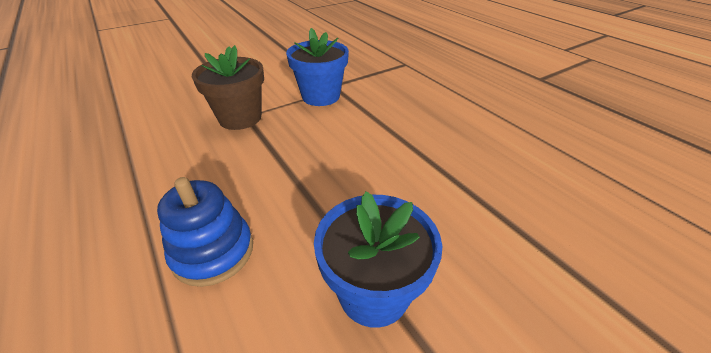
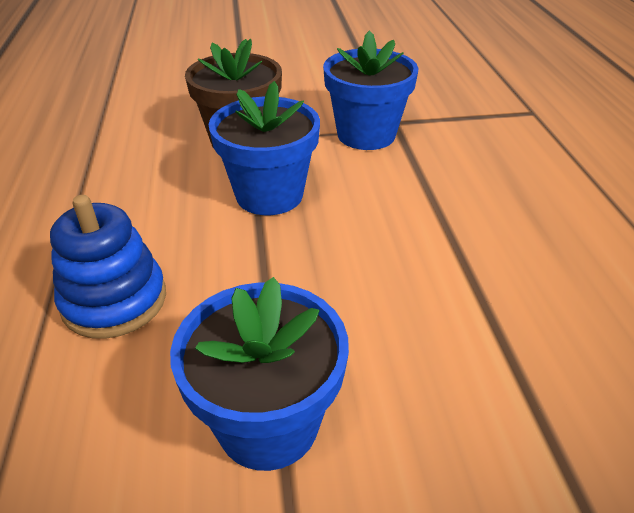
camera: 25 degrees right, 0 degrees up
(282, 148) = (269, 195): none -> blue flower pot

